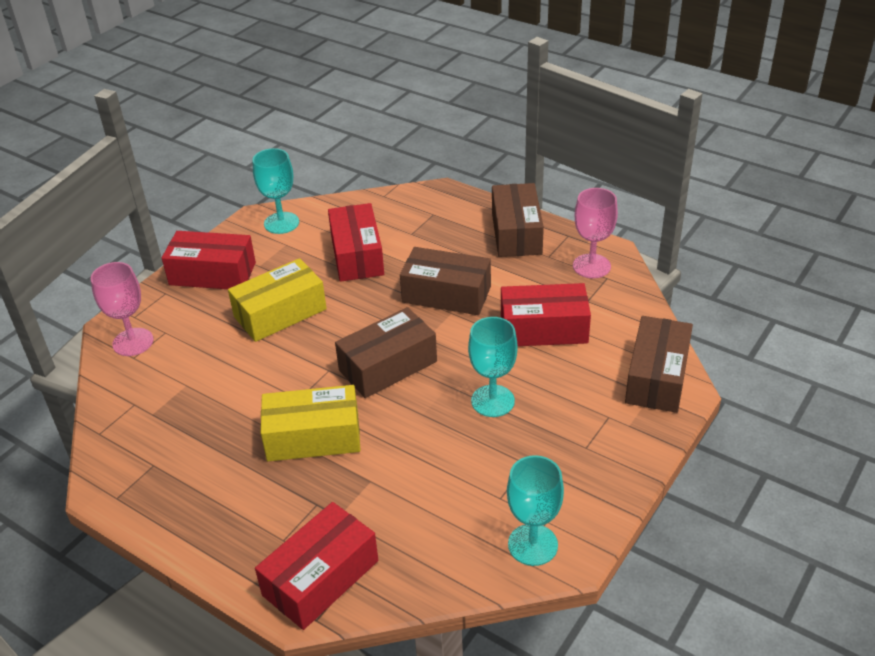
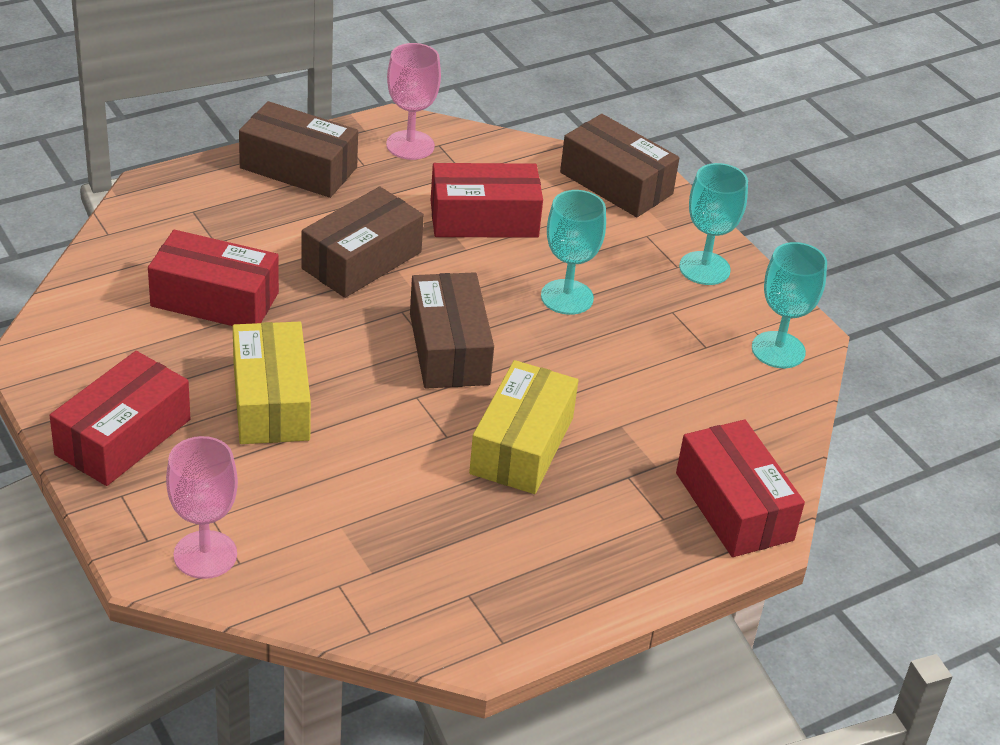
camera: 70 degrees left, 0 degrees up
(281, 223) = (70, 339): turquoise goblet -> turquoise goblet (704, 268)
(543, 329) = (484, 219): red box -> red box turned 60 degrees clockwise

